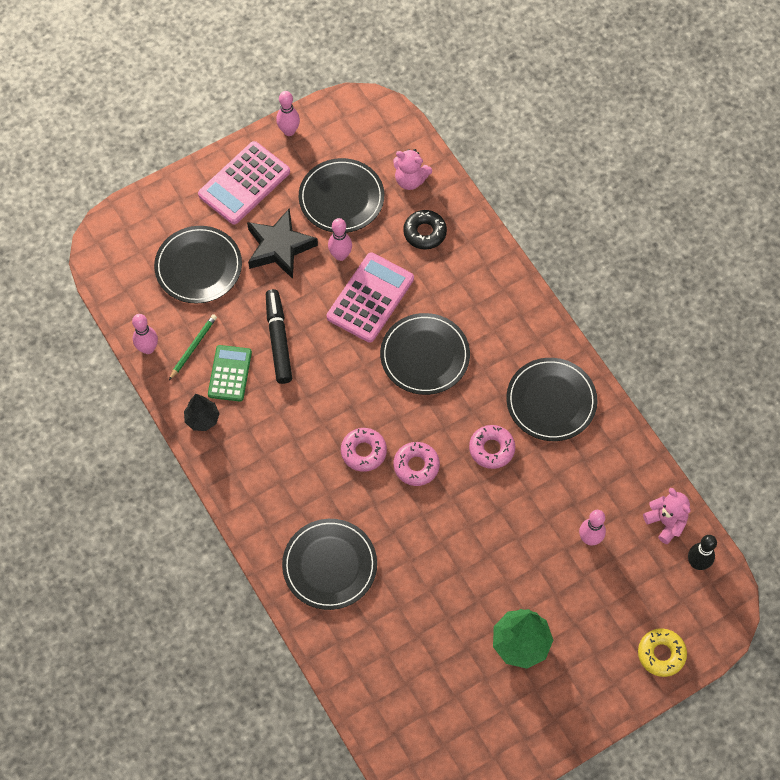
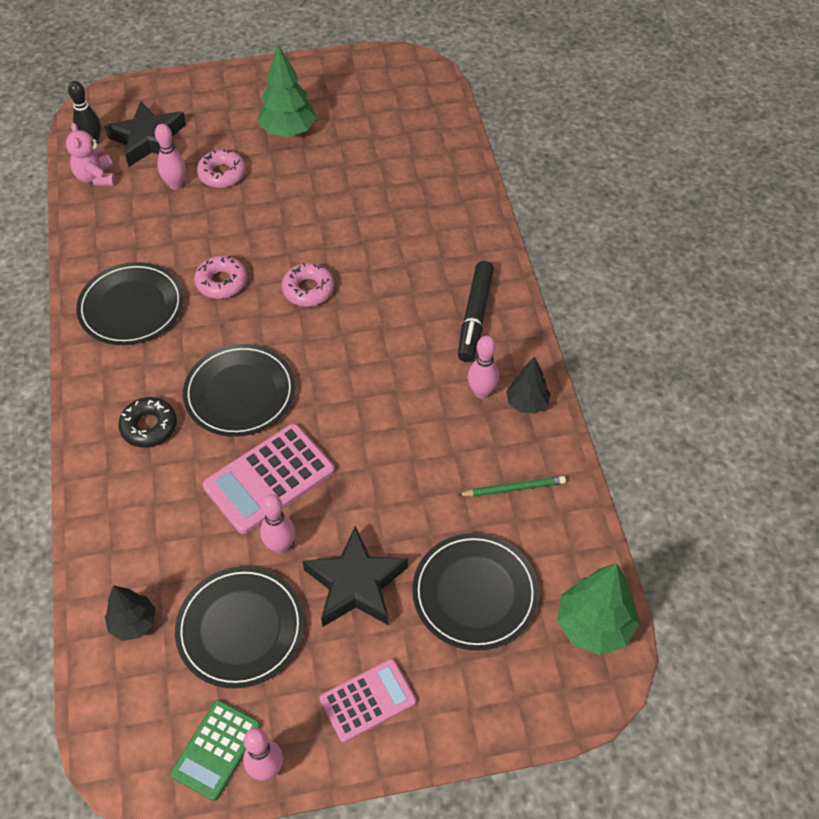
camera: 160 degrees left, 10 degrees down
(114, 271) = (593, 626): none -> green tree
(148, 348) = (572, 505): pink bowling pin -> pink bowling pin (481, 392)
(193, 347) = (513, 488): green pencil -> green pencil turned 150 degrees counterclockwise
(229, 373) = (478, 443): green calculator -> green calculator (216, 750)
(244, 183) = (368, 700): pink calculator -> pink calculator, size x0.65
(278, 340) = (404, 464): black marker -> black marker (475, 317)
(329, 565) = (437, 232): black plate -> none
(363, 452) = (357, 318): pink donut -> pink donut (222, 174)
(410, 180) = (133, 623): pink teddy bear -> black tree
(424, 232) = (157, 540): black donut -> black donut (149, 426)
(647, 585) = (149, 140): none -> black star
(661, 654) = (172, 94): yellow donut -> none

